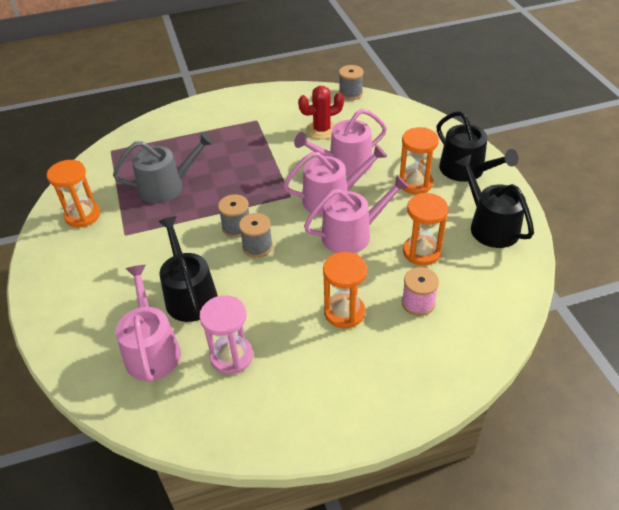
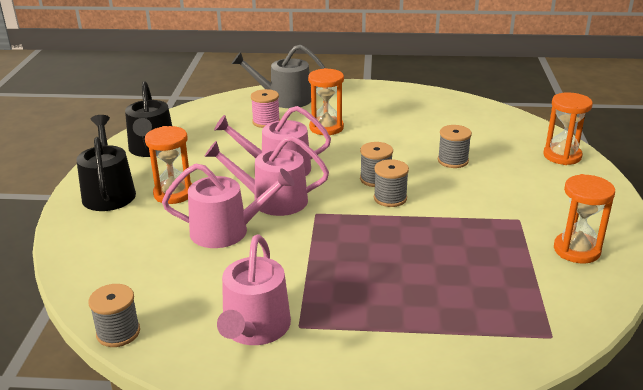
camera: 160 degrees left, 15 degrees down
(152, 349) = (490, 138): pink watering can -> pink watering can (254, 329)
(167, 186) = (463, 258): grey watering can -> grey watering can (284, 99)
(189, 295) = (453, 161): black watering can -> grey spool
(231, 356) = (426, 124): pink hourglass -> none
(322, 130) = (216, 282): red cactus -> none
(421, 252) = (230, 146): orange hourglass -> orange hourglass (562, 156)

